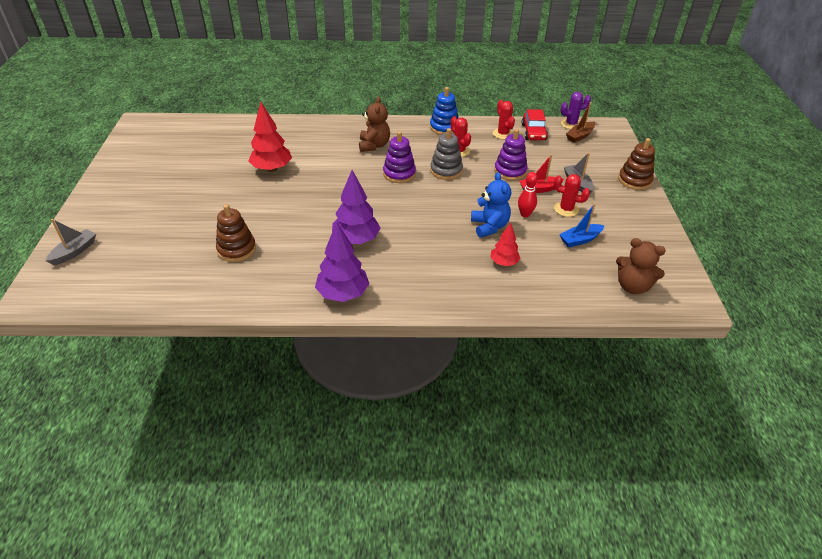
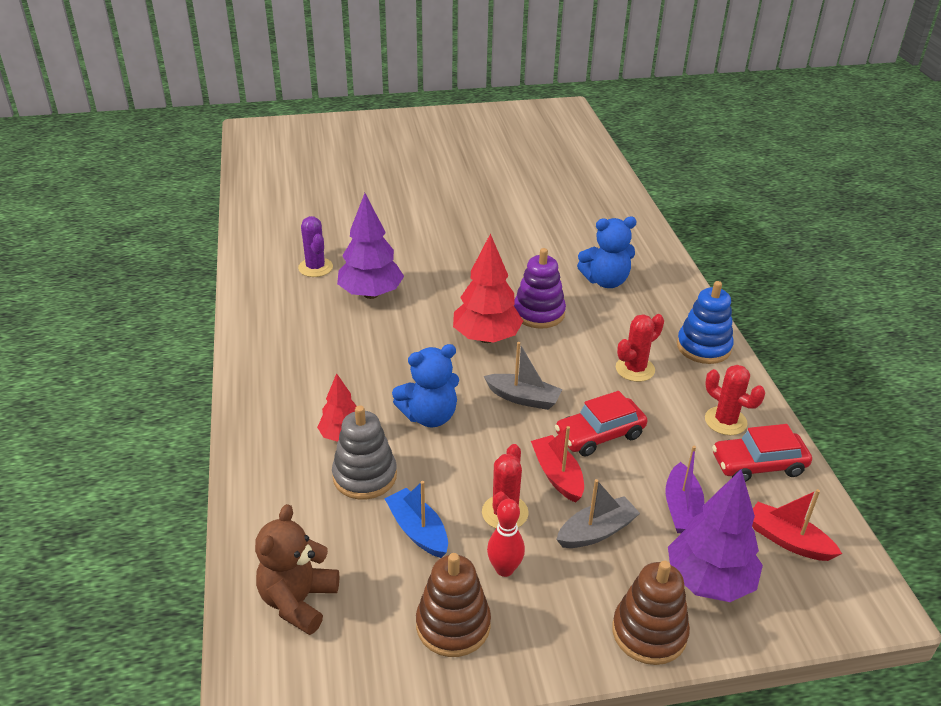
camera: 80 degrees right, 5 degrees down
(75, 252) = (320, 131): grey boat -> grey boat (523, 398)
(237, 249) = (338, 214): brown stacking toy -> brown stacking toy (453, 625)
(272, 169) = (506, 209): red tree -> red tree (486, 338)
(343, 294) = (266, 297): purple tree -> purple tree (709, 581)
(374, 145) = (605, 281): brown teddy bear -> blue teddy bear
(446, 170) = (568, 359): grey stacking toy -> grey stacking toy (365, 476)
(503, 134) = (725, 421): red cactus -> red cactus turned 75 degrees clockwise
(510, 171) = (599, 435): purple stacking toy -> red car
(525, 214) = (474, 457): red bowling pin -> red bowling pin (504, 569)
(562, 158) = (682, 509): none -> purple boat
(571, 124) = (831, 526): purple cactus -> purple cactus (315, 267)
(579, 136) = (788, 540): brown boat -> red boat

